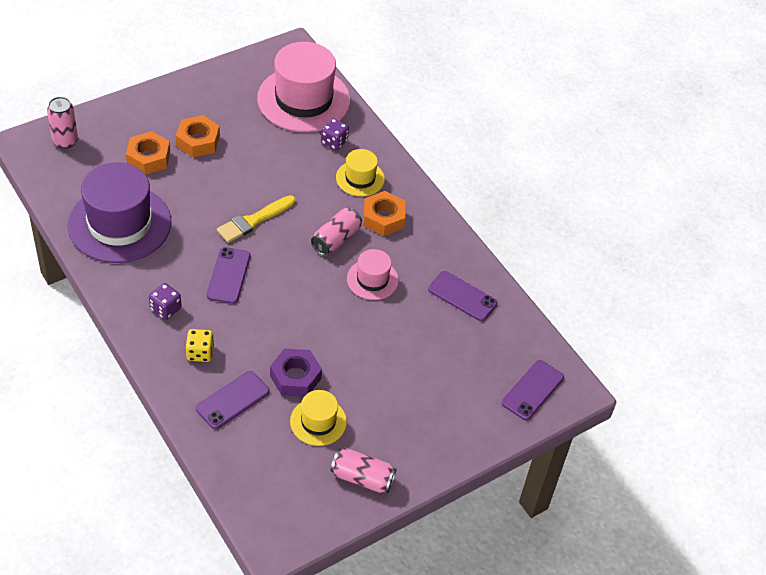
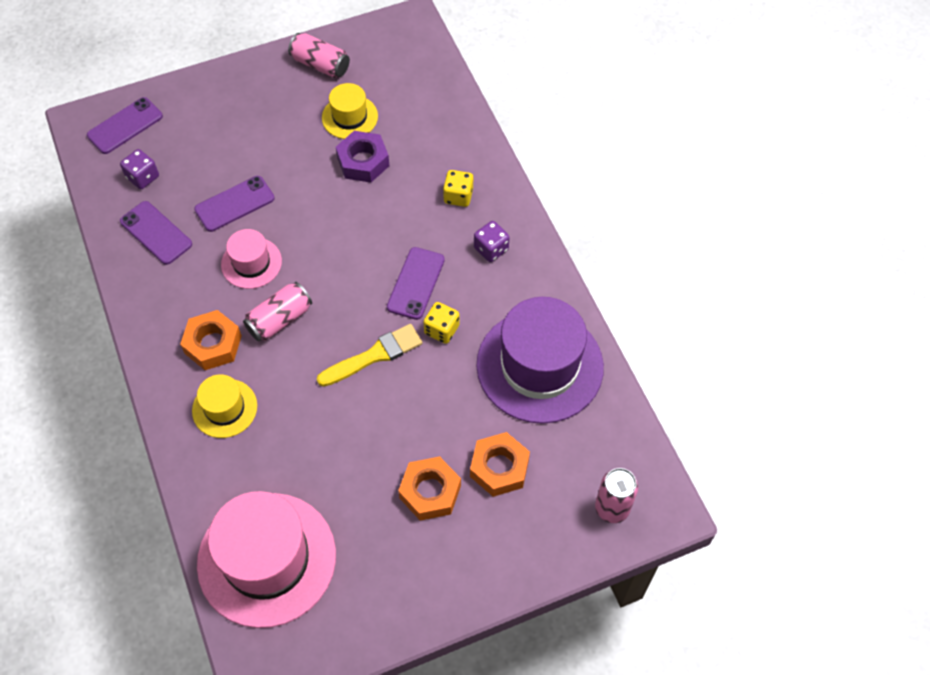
camera: 165 degrees left, 10 degrees up
(202, 243) = (441, 330): none -> yellow dice
(232, 400) = (430, 145): purple phone -> purple phone (234, 204)
(334, 142) = (243, 473): purple dice -> purple dice (143, 177)

